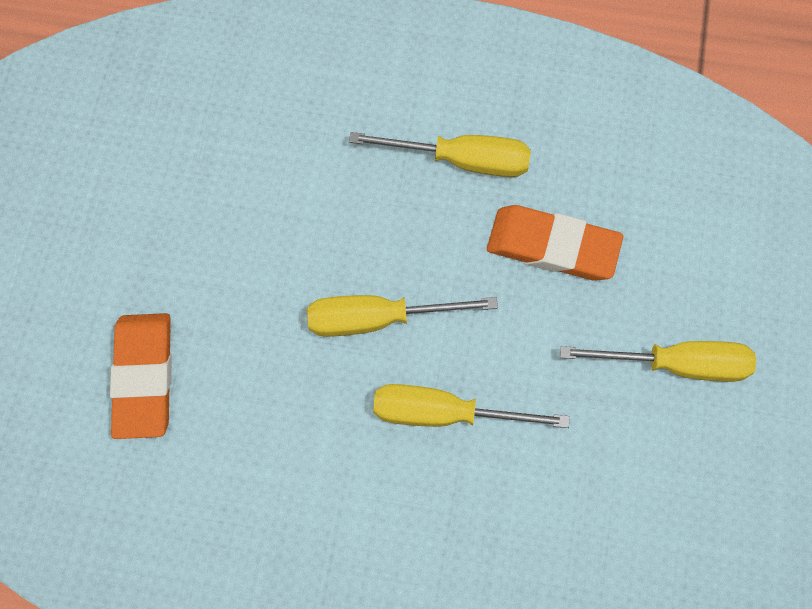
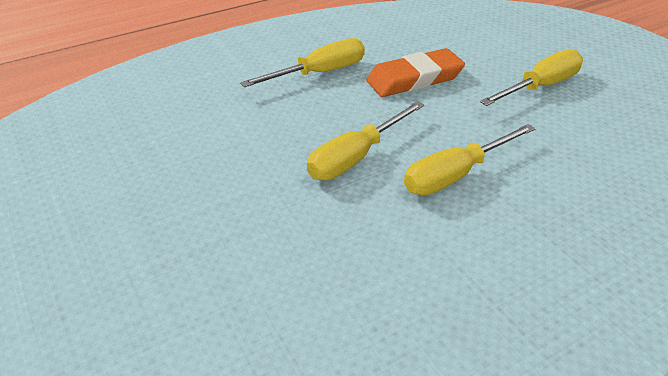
camera: 40 degrees left, 30 degrees down
(143, 377) = (214, 288): orange eraser -> none

